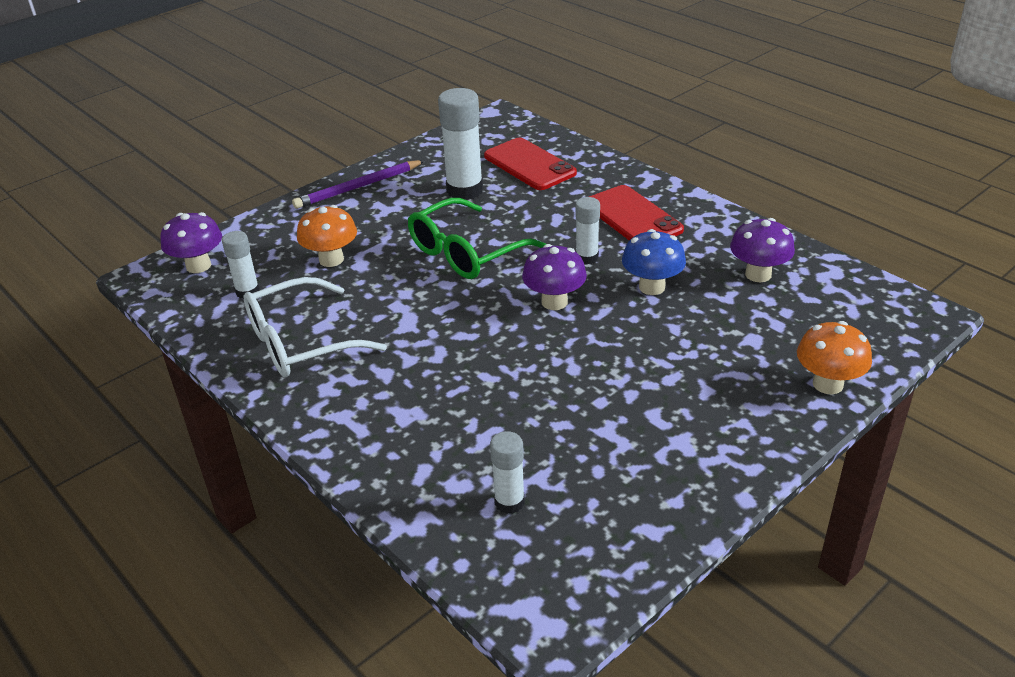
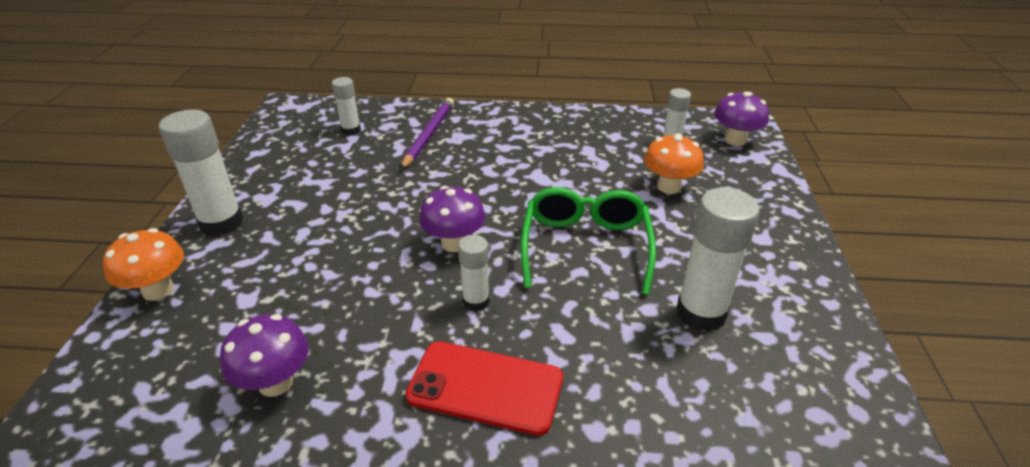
camera: 135 degrees right, 0 degrees up
(300, 342) = (581, 136): white glasses -> none
(358, 187) = (788, 256): purple pencil -> purple pencil (428, 135)
(529, 165) = (705, 402): red phone -> none
(652, 287) = (382, 303): blue mushroom -> none
(744, 431) = (221, 223): none -> white glue stick

